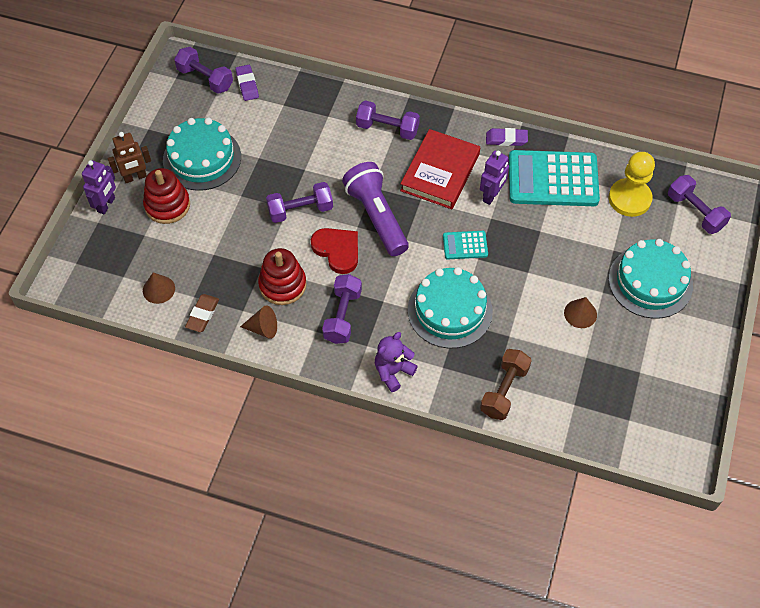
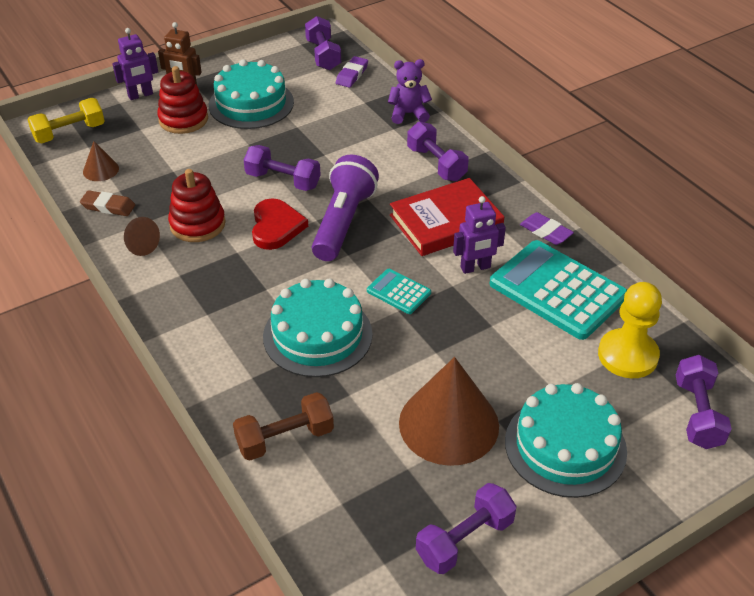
camera: 40 degrees right, 15 degrees down
(93, 274) = (69, 133): none -> yellow dumbbell
(202, 314) = (108, 206): brown eraser -> brown eraser turned 45 degrees clockwise
(342, 316) = (216, 278): purple dumbbell -> purple dumbbell (464, 539)
(393, 372) = (202, 350): purple teddy bear -> purple teddy bear (408, 114)
(580, 313) = (448, 424): brown cone -> brown cone, size x2.18

